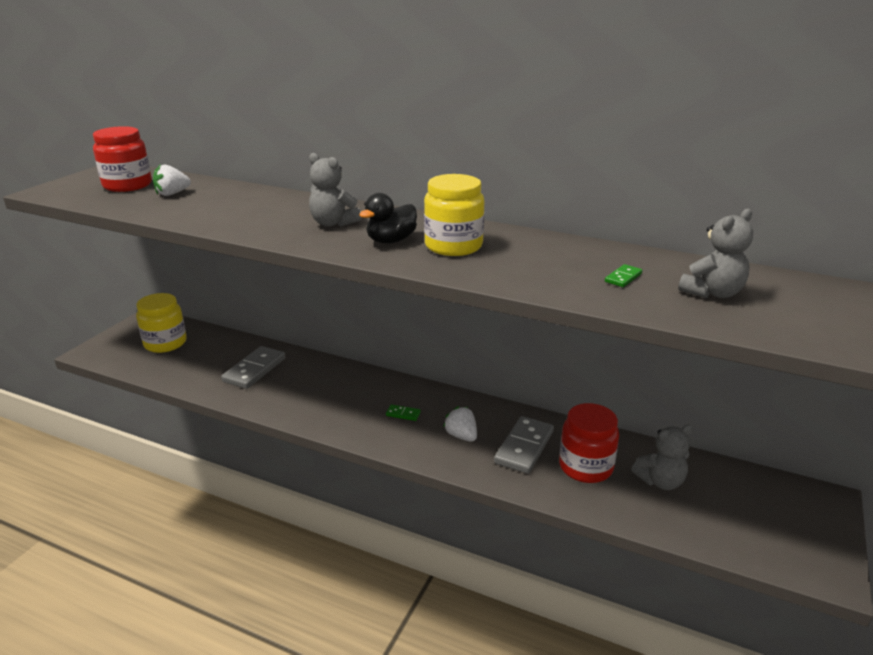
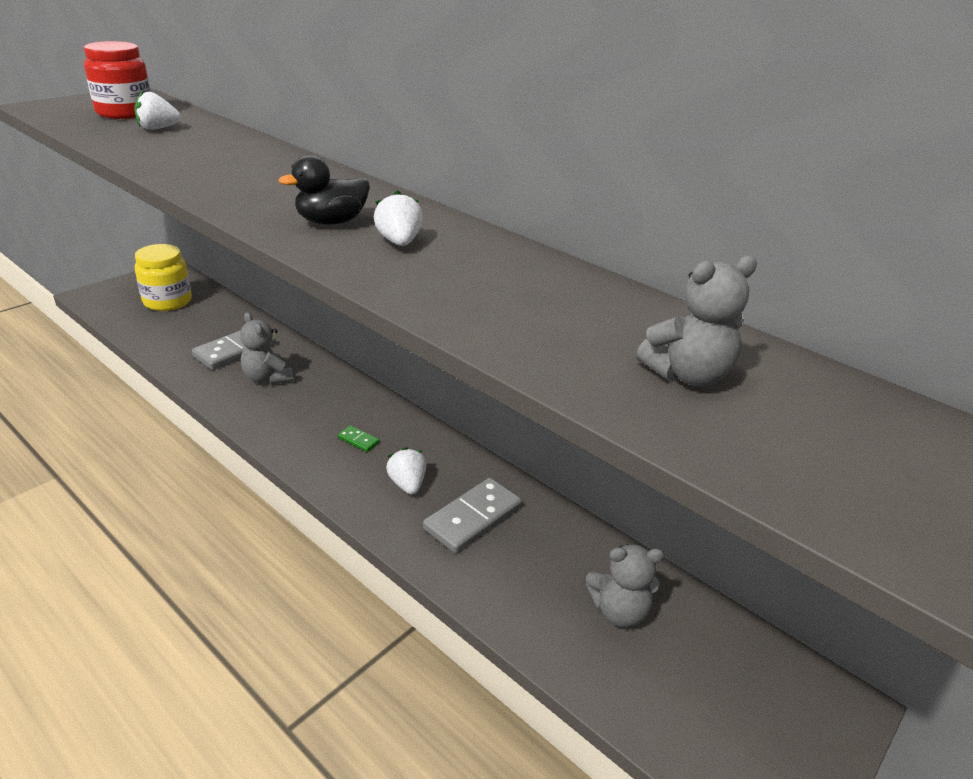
camera: 15 degrees right, 5 degrees up
(333, 223) = (289, 189): grey teddy bear -> grey teddy bear (267, 378)
(453, 246) = (399, 242): yellow jar -> white strawberry
(585, 467) = (533, 564): red jar -> none
(623, 278) = (578, 326): green domino -> none

